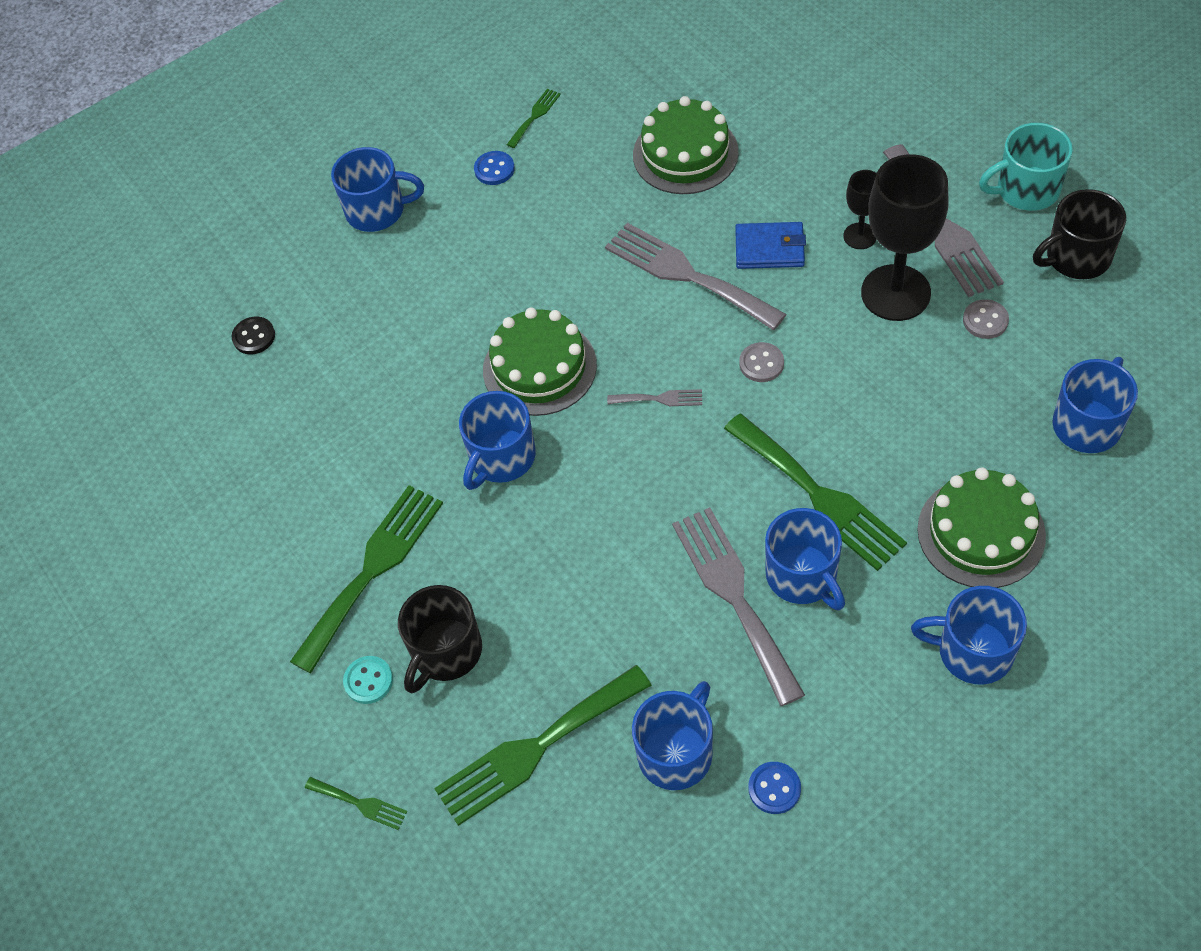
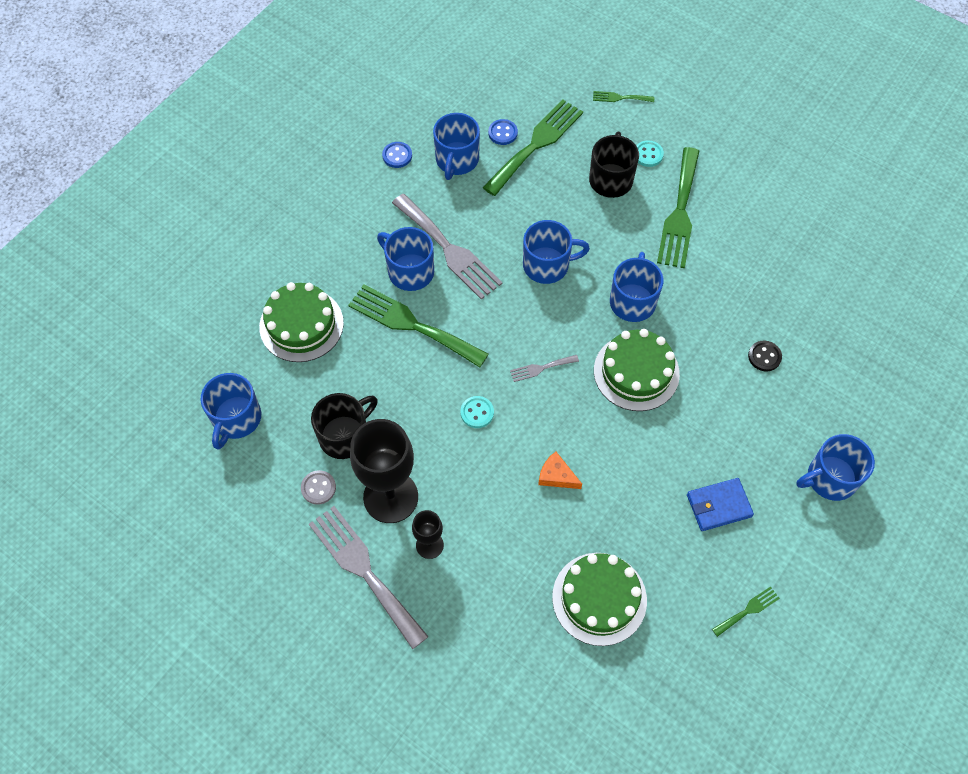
camera: 155 degrees right, 5 degrees up
(254, 337) = (856, 347): black button -> black button (764, 356)
(494, 169) = (755, 542): blue button -> blue button (503, 133)
(535, 116) = (748, 610): green fork -> green fork turned 135 degrees counterclockwise
(687, 274) = (556, 476): grey fork -> orange cheese
(761, 363) = (477, 412): grey button -> turquoise button
(769, 249) = (499, 515): blue wallet -> blue wallet (718, 505)
(973, 651) = (297, 251): blue mug -> blue mug (547, 265)
(1026, 189) = (300, 627): turquoise mug -> none
(1076, 257) = (253, 565): black mug -> black mug (345, 436)

